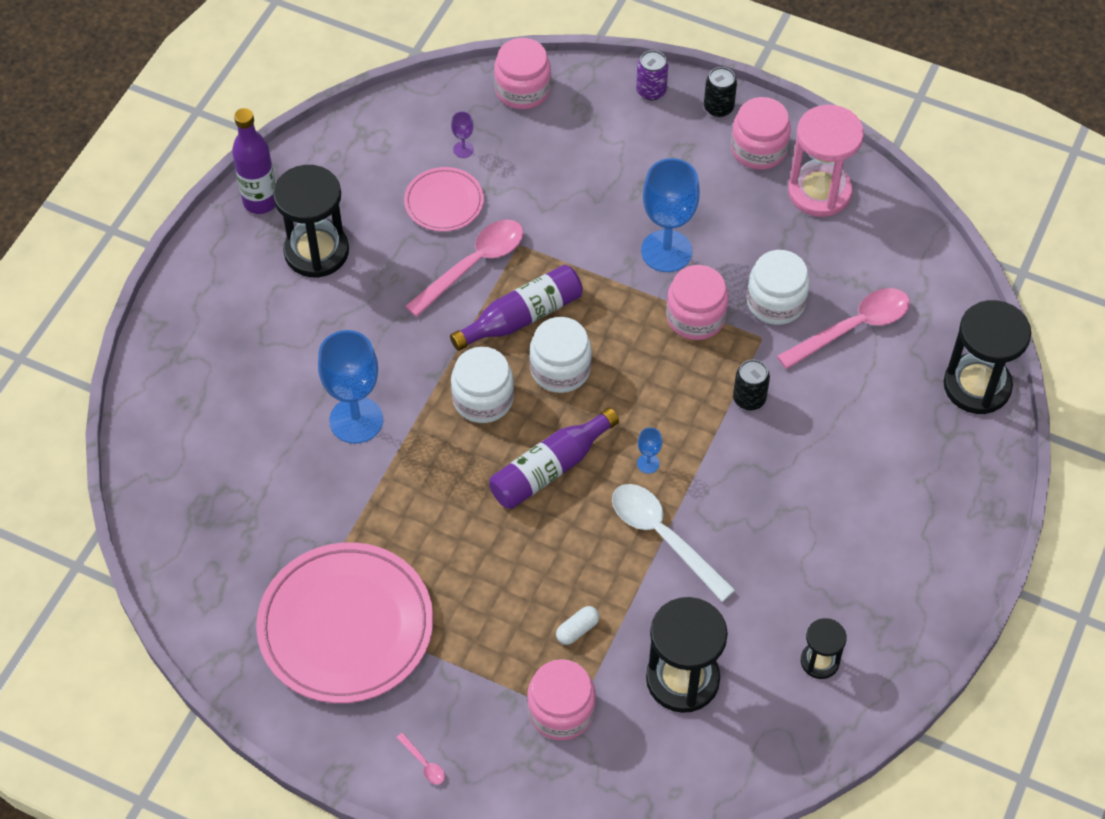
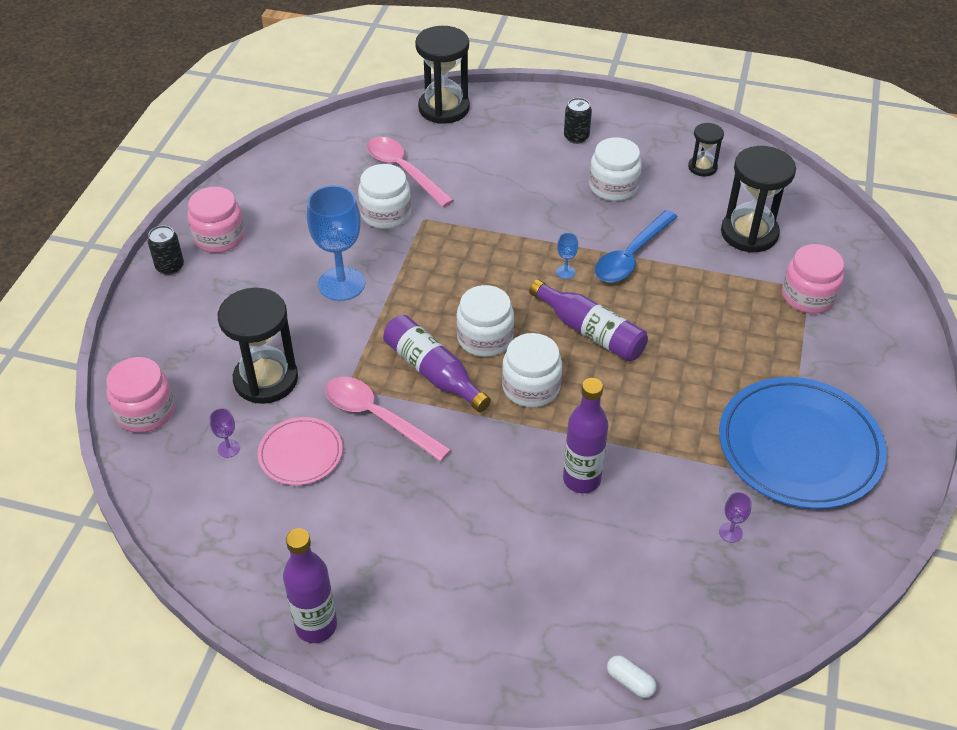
camera: 100 degrees left, 10 degrees down
(262, 531) = (730, 532): none -> purple goblet
(316, 251) = (380, 555): black hourglass -> black hourglass (266, 379)
(346, 626) = (799, 447): pink plate -> blue plate
(356, 420) = (581, 479): blue goblet -> purple bottle
(424, 763) = (896, 372): pink spoon -> none
(577, 629) = (734, 295): white capsule -> white capsule (630, 681)
(651, 91) = (148, 314): purple can -> none
(663, 537) = (631, 256): white spoon -> blue spoon
(695, 317) = (410, 259): pink jar -> none
(749, 399) = (486, 221): black can -> black can (576, 137)
(793, 547) = (613, 187): none -> white jar
(819, 192) = (265, 198): pink hourglass -> none

